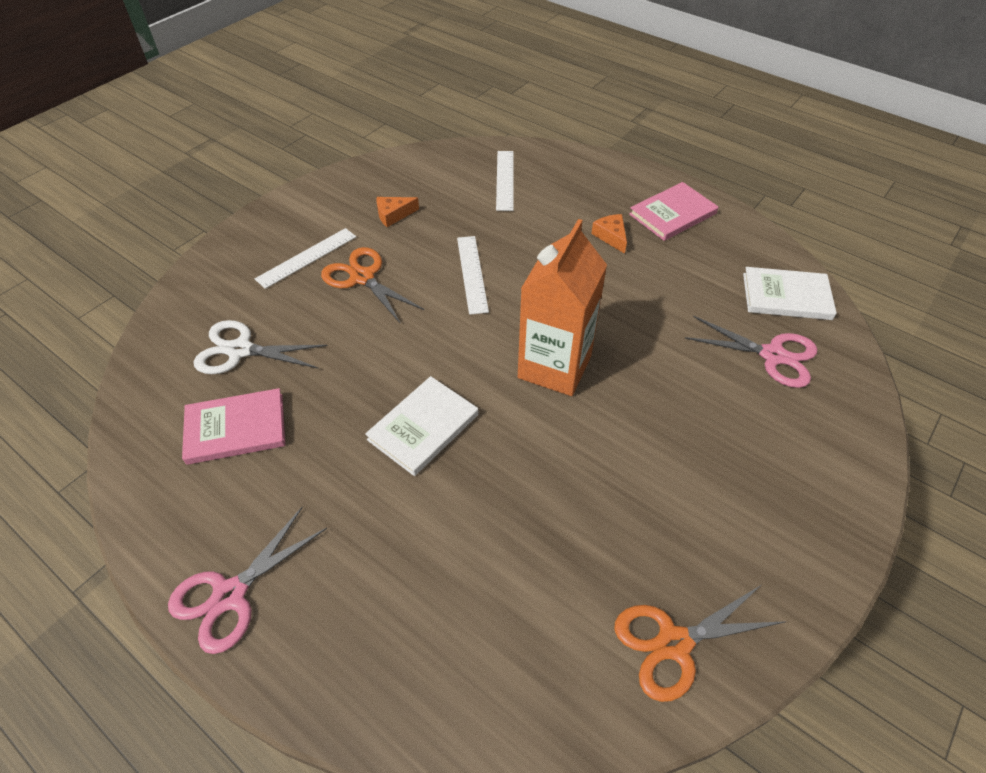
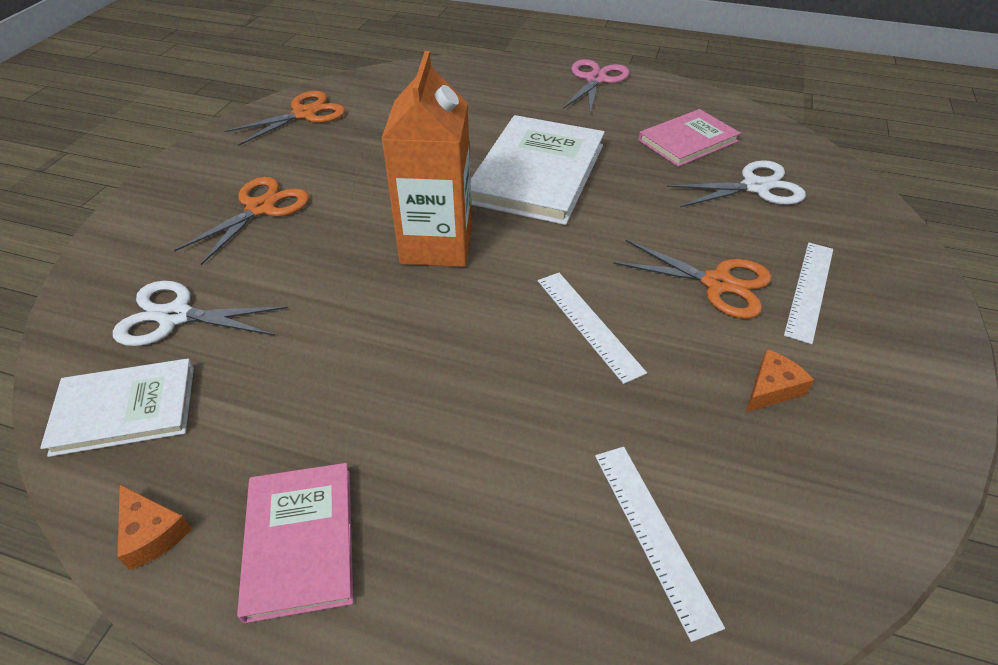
camera: 160 degrees right, 5 degrees down
(423, 427) = (537, 173): white book -> white book, size x1.64
(611, 236) = (409, 448): orange cheese -> orange cheese (152, 533)
(672, 214) = (299, 541): pink book -> pink book turned 45 degrees counterclockwise
(718, 459) = (261, 208): none -> orange scissors
(772, 356) = (175, 316): pink scissors -> white scissors

